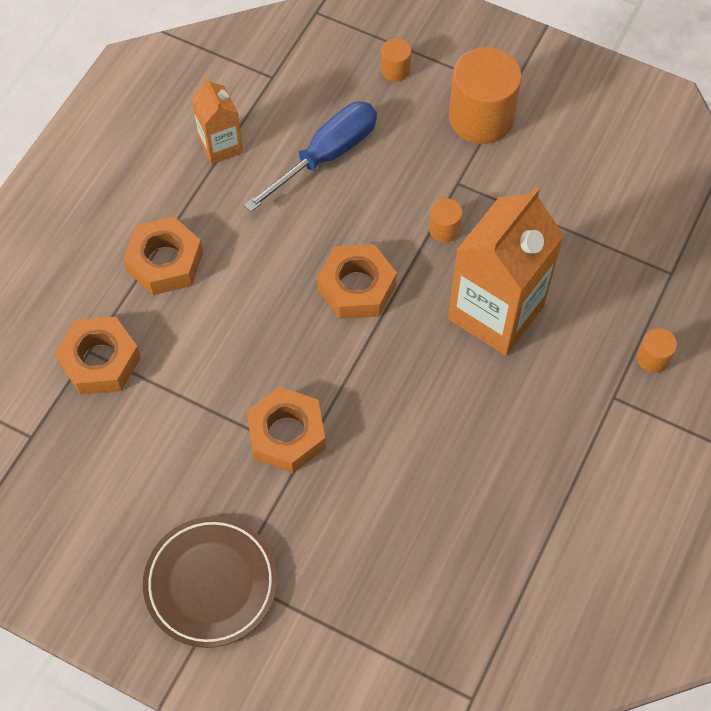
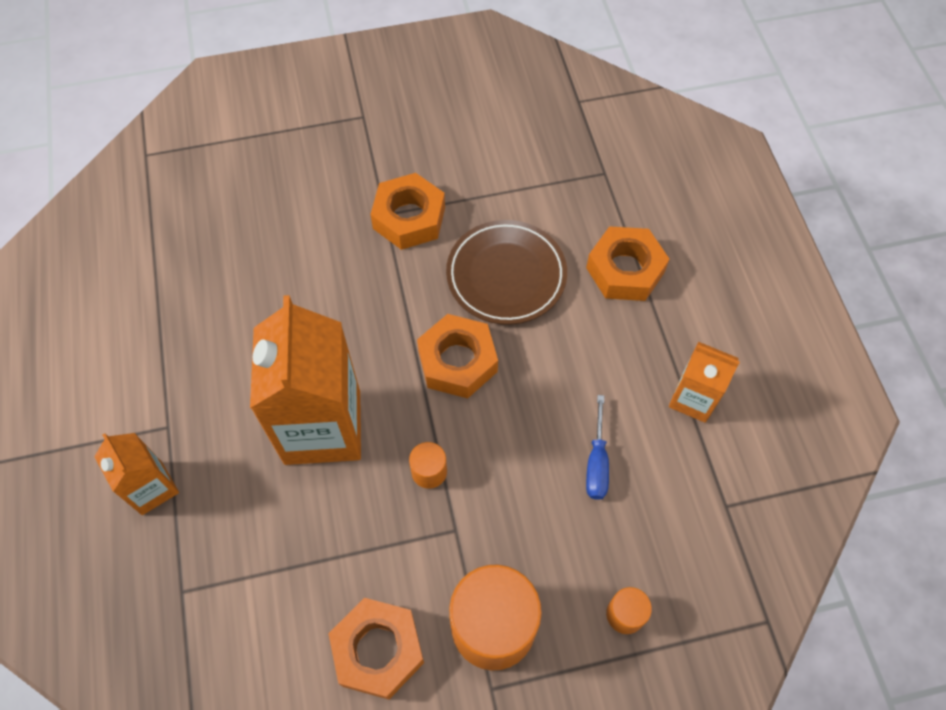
camera: 140 degrees right, 0 degrees up
(100, 361) = (589, 172): orange nut -> orange nut (378, 650)
(211, 583) = (374, 104): brown plate -> brown plate (506, 275)
(326, 155) = (596, 462): blue screwdriver -> blue screwdriver, size x0.56
(653, 358) = (152, 488): orange cylinder -> orange carton

